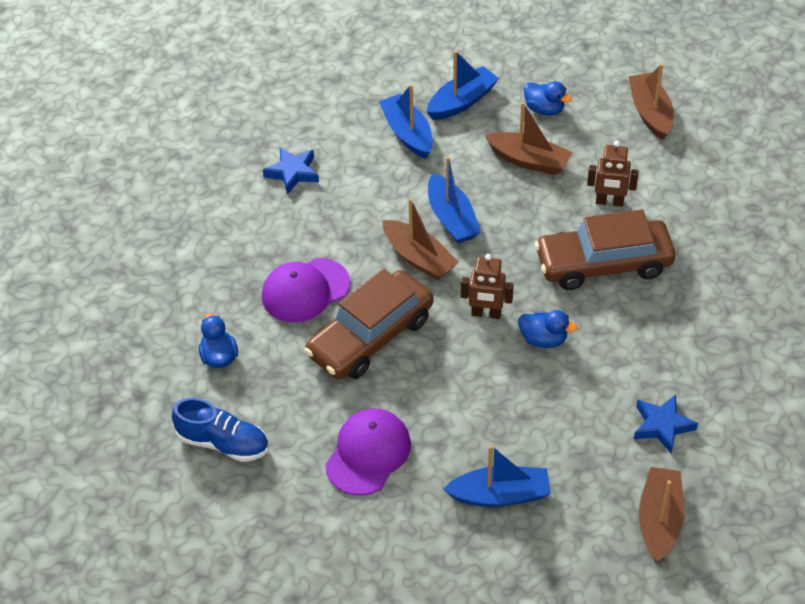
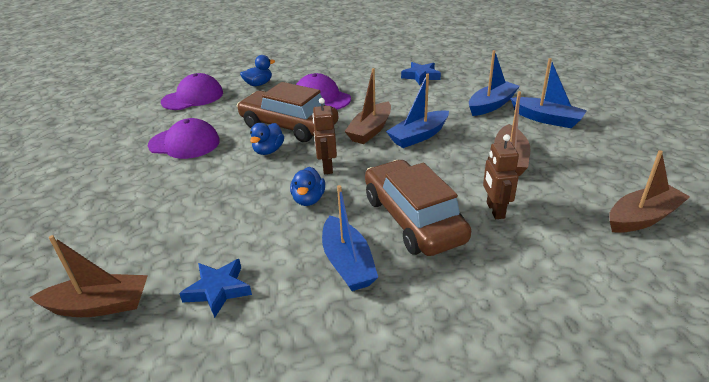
camera: 75 degrees right, 15 degrees down
(223, 443) = (193, 97): blue shoe -> purple cap
(500, 495) = (142, 204): blue boat -> blue boat (347, 263)
(544, 109) = (579, 156): blue duck -> blue duck (268, 151)

